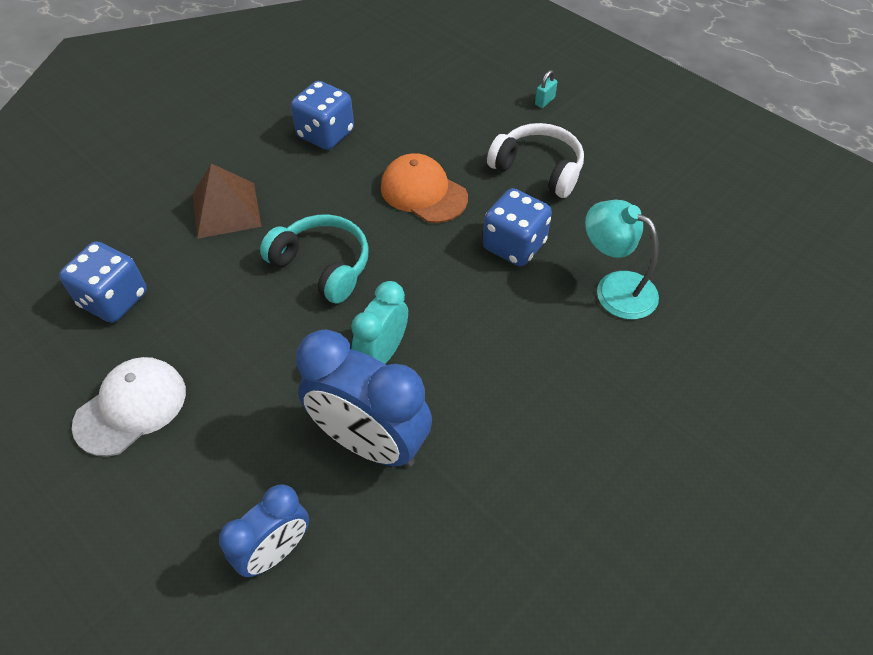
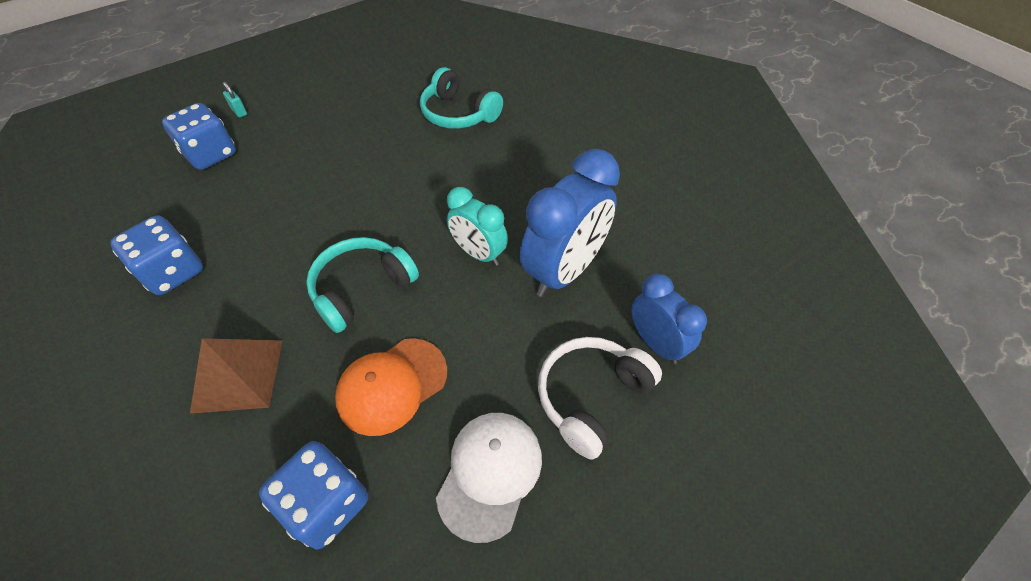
camera: 80 degrees left, 0 degrees up
(131, 407) = (490, 473): white cap -> white cap turned 60 degrees clockwise
(423, 192) = (305, 204): orange cap -> orange cap (392, 385)
(514, 245) = (395, 157): blue dice -> blue dice (211, 154)
(538, 169) = (318, 129): white headphones -> white headphones (591, 397)
(615, 288) = (458, 114): turquoise lamp -> turquoise headphones

